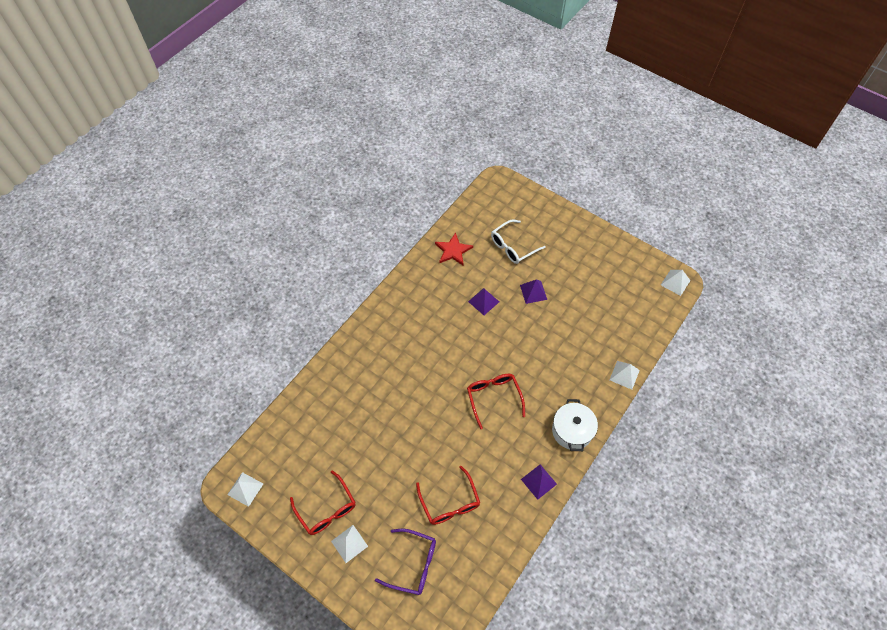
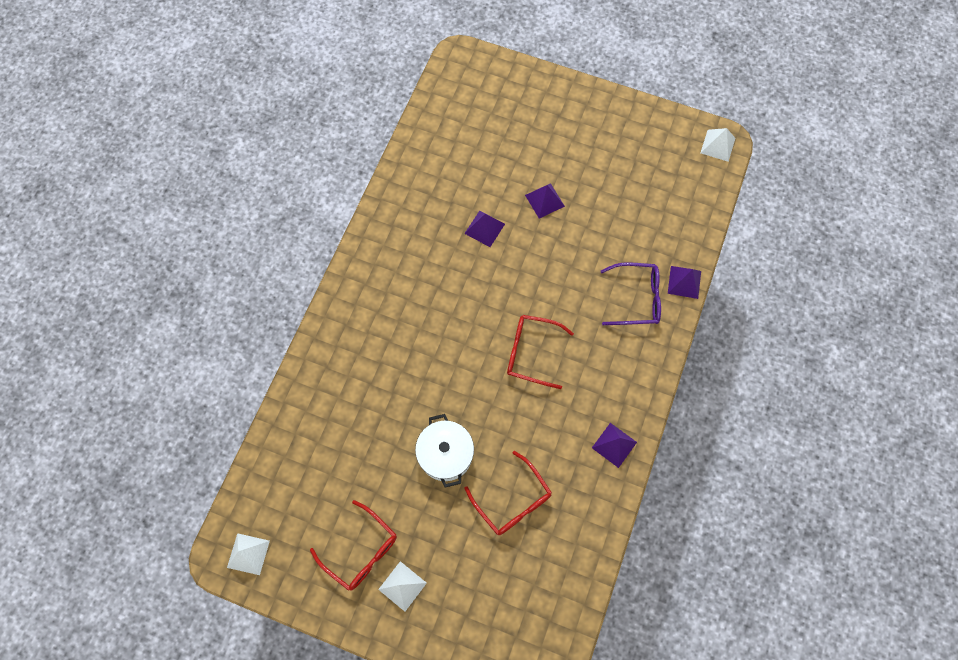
camera: 15 degrees left, 10 degrees up
(413, 564) = (489, 589): purple glasses -> purple glasses (637, 298)
(453, 251) = (426, 168): red star -> none
(493, 398) = (531, 353): red glasses -> red glasses turned 45 degrees counterclockwise
(513, 246) = (502, 145): white glasses -> none
(572, 431) = (638, 370): white pot -> white pot (445, 454)
(624, 375) = (684, 282): white pyramid -> purple pyramid

